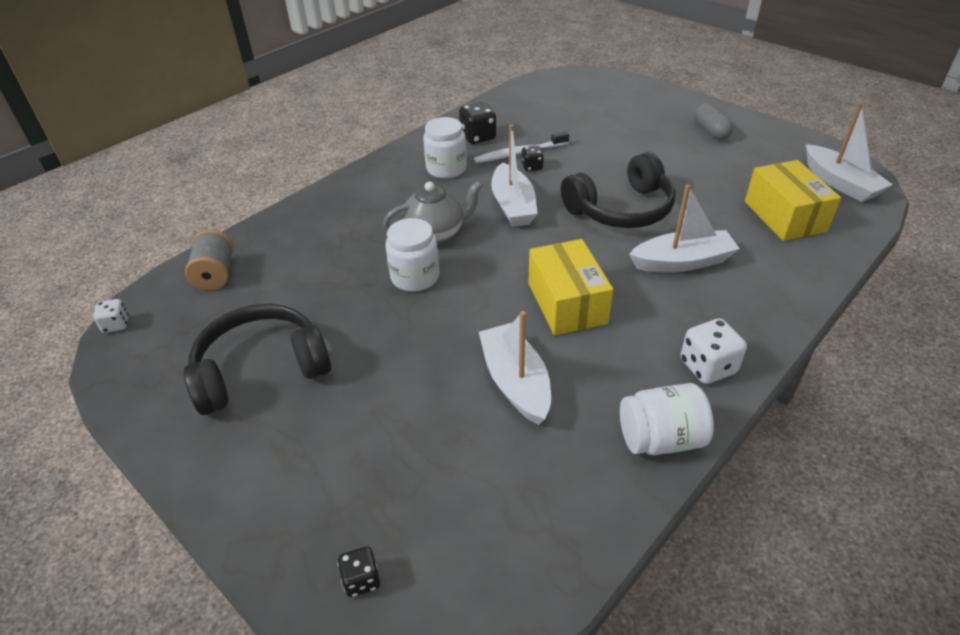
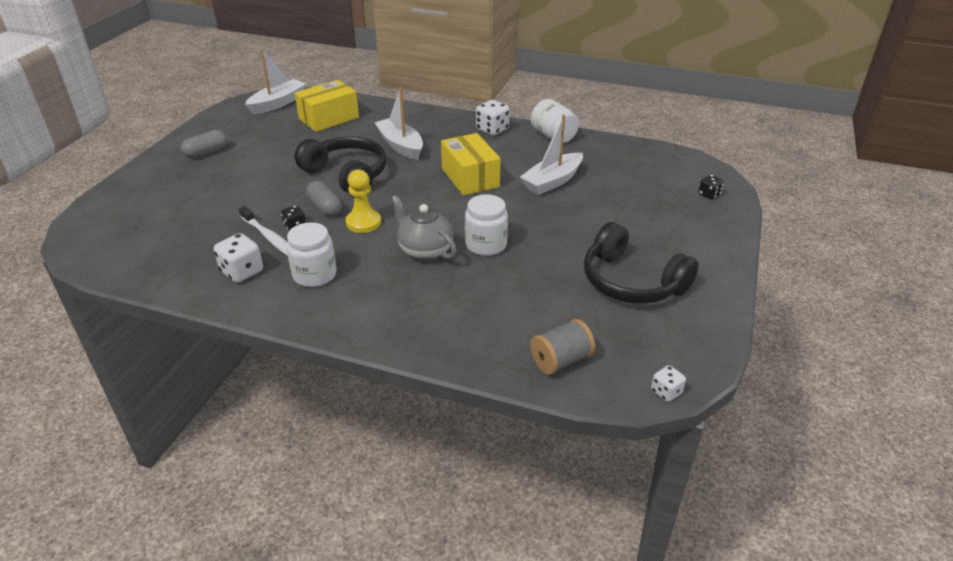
camera: 115 degrees left, 5 degrees down
(478, 137) = (242, 272): black dice -> white dice
(513, 205) = (363, 222): white boat -> yellow pawn
(557, 187) = (325, 207): none -> grey capsule
(567, 303) = (470, 177): yellow box -> yellow box turned 75 degrees counterclockwise

